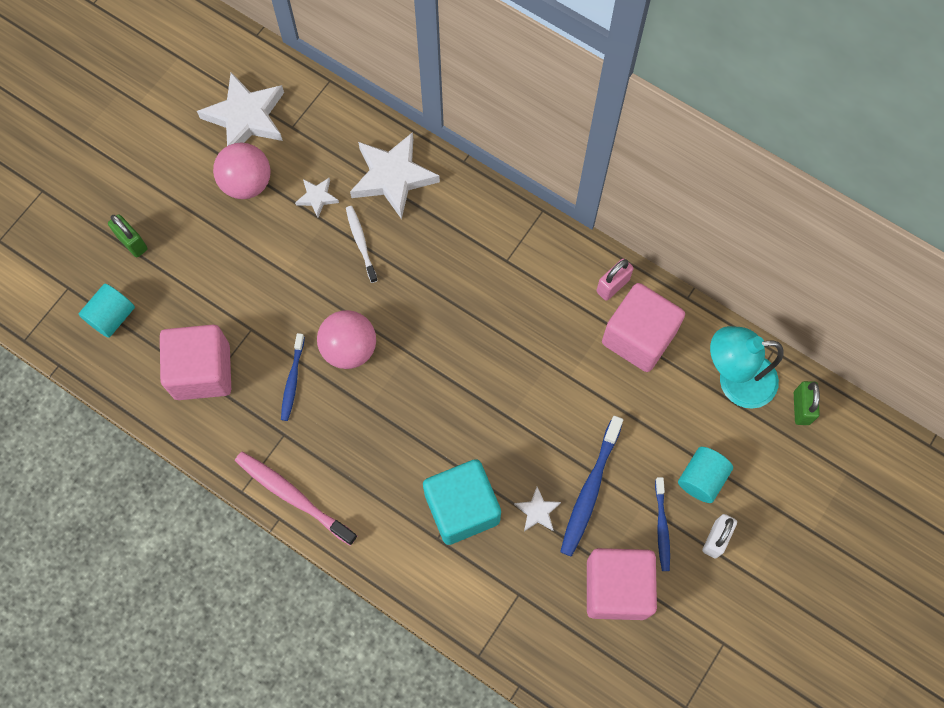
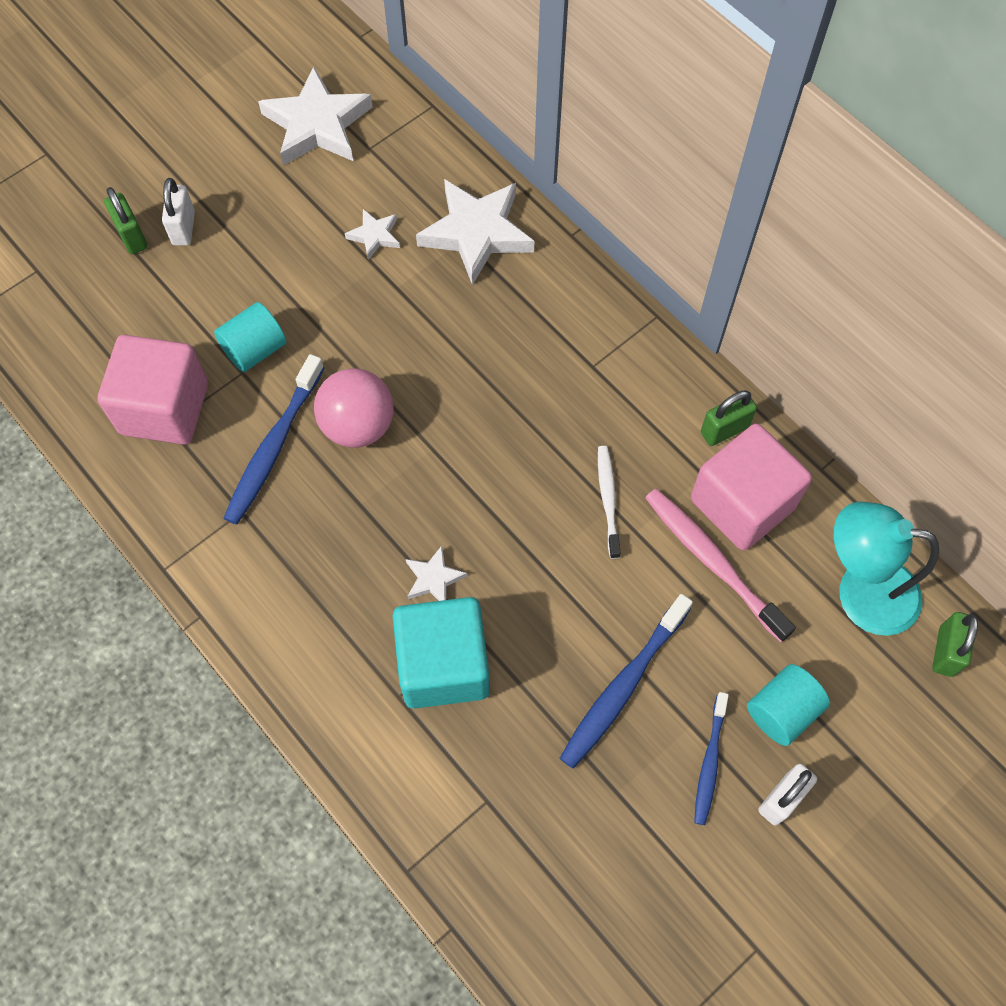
camera: 15 degrees right, 5 degrees down
(112, 317) = (77, 317): turquoise cylinder -> turquoise cylinder (255, 349)
(170, 226) = (183, 228): none -> white padlock
(247, 183) = (293, 200): pink ball -> none
(292, 380) = (273, 447): blue toothbrush -> blue toothbrush, size x1.60
(293, 496) = (227, 592): pink toothbrush -> pink toothbrush (712, 561)
(361, 243) = (412, 301): white toothbrush -> white toothbrush (608, 500)
(537, 511) = (544, 696): white star -> white star (434, 578)
(612, 286) = (724, 430): pink padlock -> green padlock
(617, 588) = (625, 829): pink cube -> none

